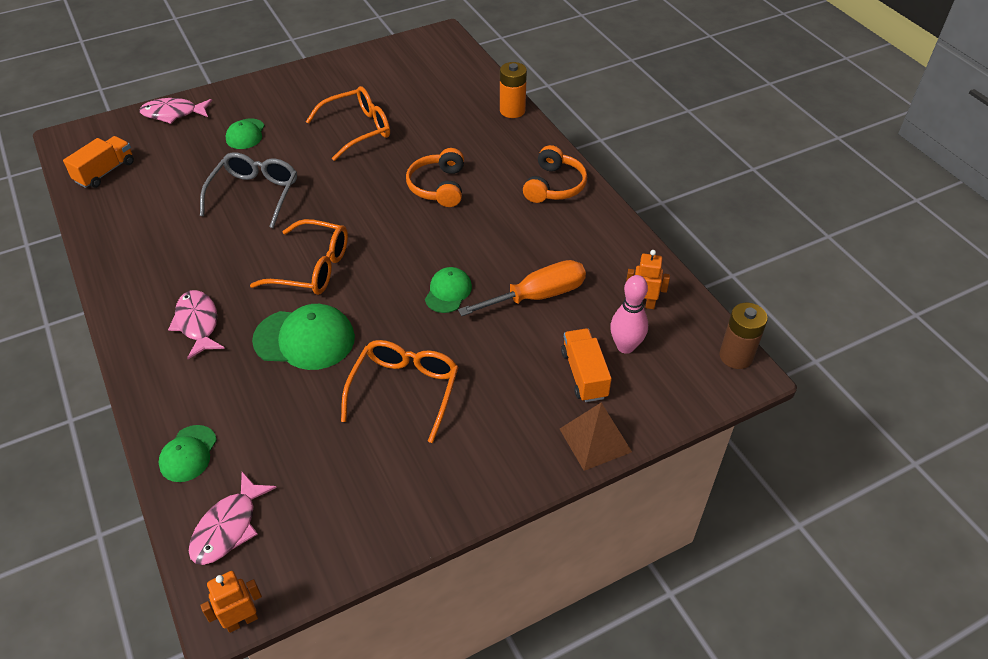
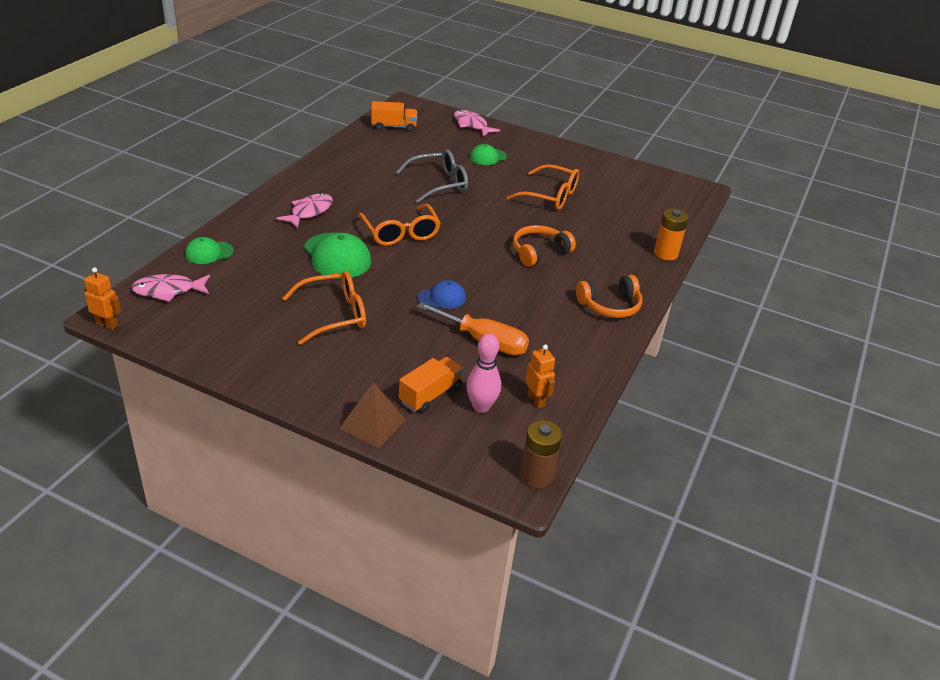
camera: 50 degrees right, 10 degrees down
(448, 292) = (442, 298): green cap -> blue cap

